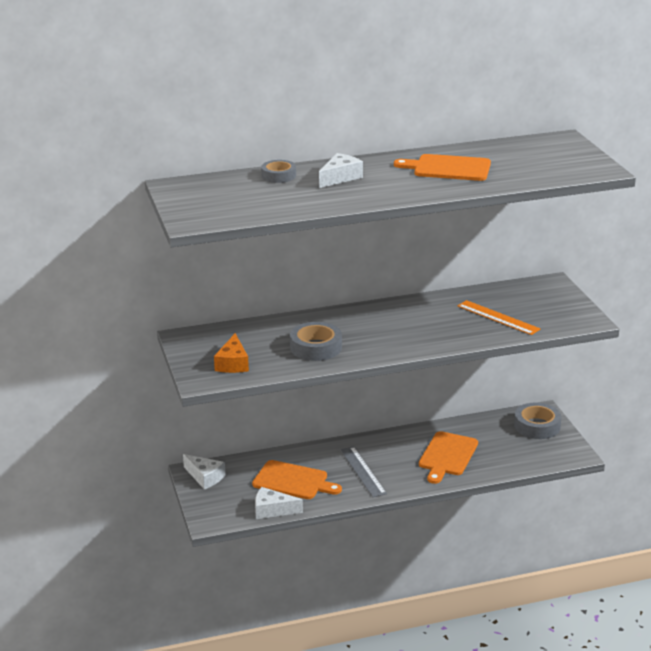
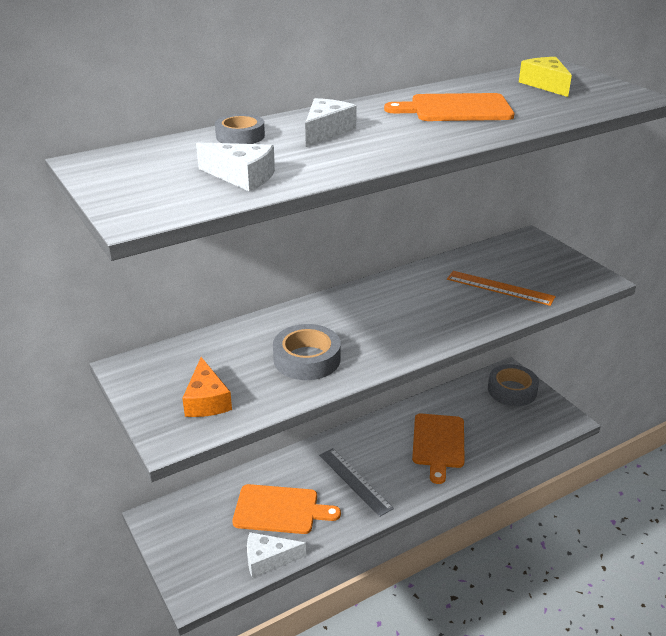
camera: 15 degrees left, 5 degrees up
(205, 477) = (172, 523): white cheese -> white cheese (242, 177)
(537, 154) = (545, 85): none -> yellow cheese

